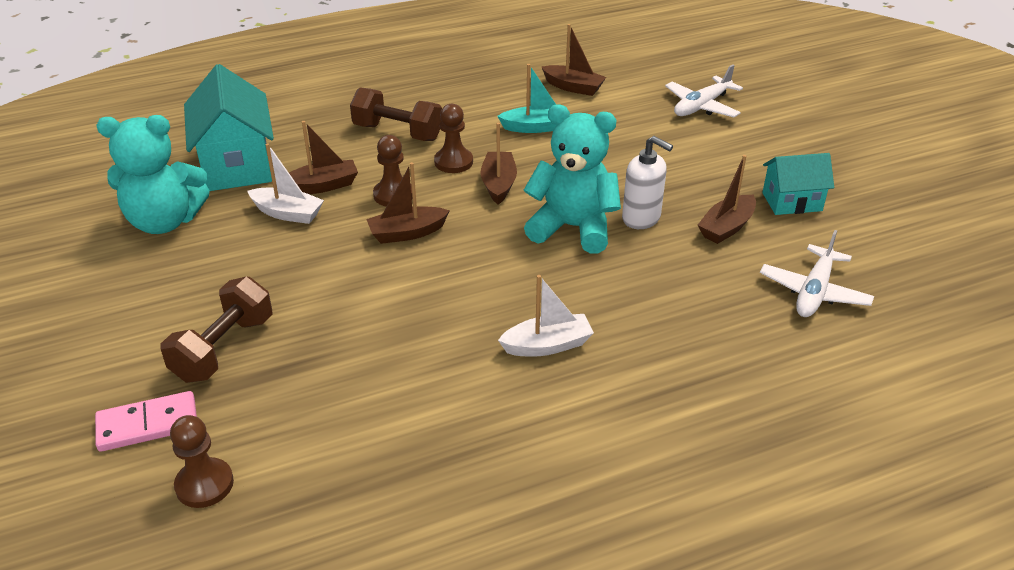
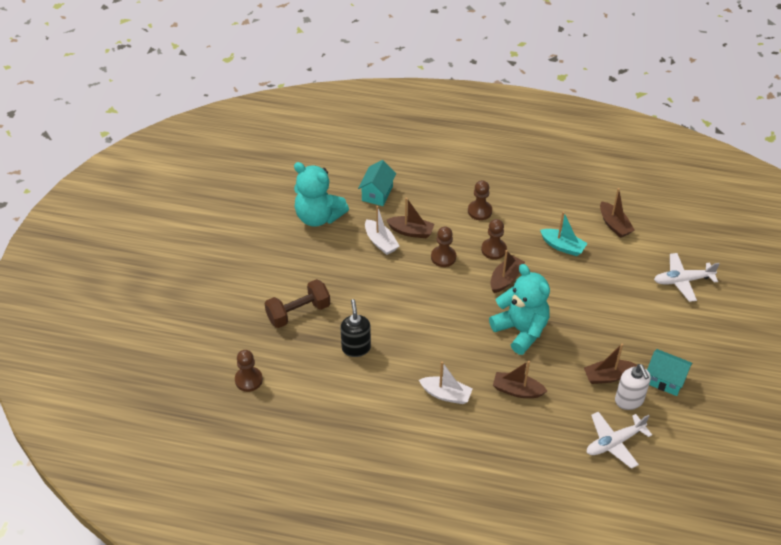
camera: 35 degrees right, 10 degrees up
(147, 425) = (243, 336): pink domino -> none
(237, 165) = (377, 193): turquoise house -> turquoise house, size x0.59
(358, 351) = (356, 348): none -> black soap dispenser
(398, 132) = (479, 211): brown dumbbell -> brown pawn
(407, 233) = (431, 287): brown boat -> brown boat (517, 390)
(641, 218) = (565, 344): white soap dispenser -> white soap dispenser (629, 400)

